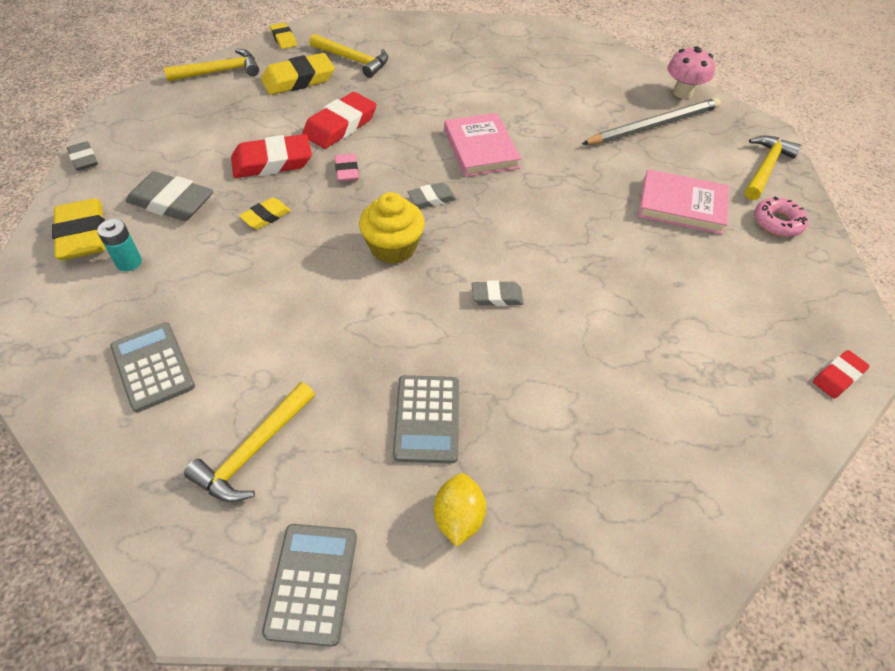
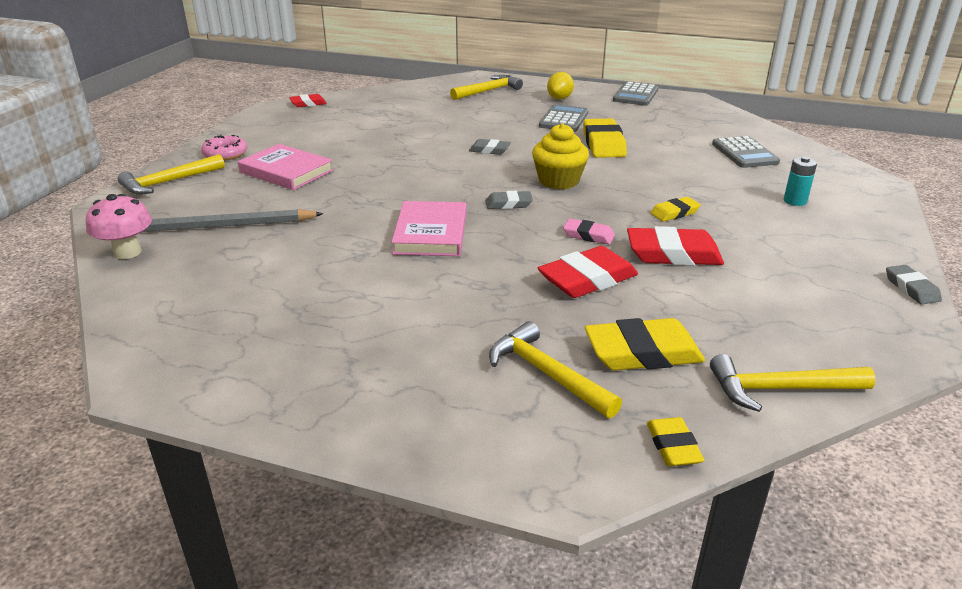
camera: 160 degrees left, 20 degrees down
(83, 235) = (854, 223): yellow eraser -> yellow eraser (603, 144)
(171, 202) = (776, 235): grey eraser -> none
(254, 450) = (668, 123): yellow hammer -> yellow hammer (488, 91)
(346, 171) = (588, 235): pink eraser -> pink eraser turned 75 degrees counterclockwise

